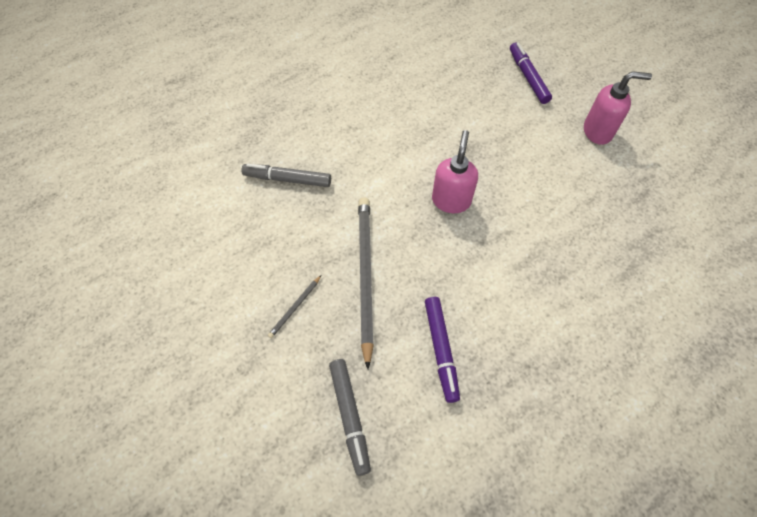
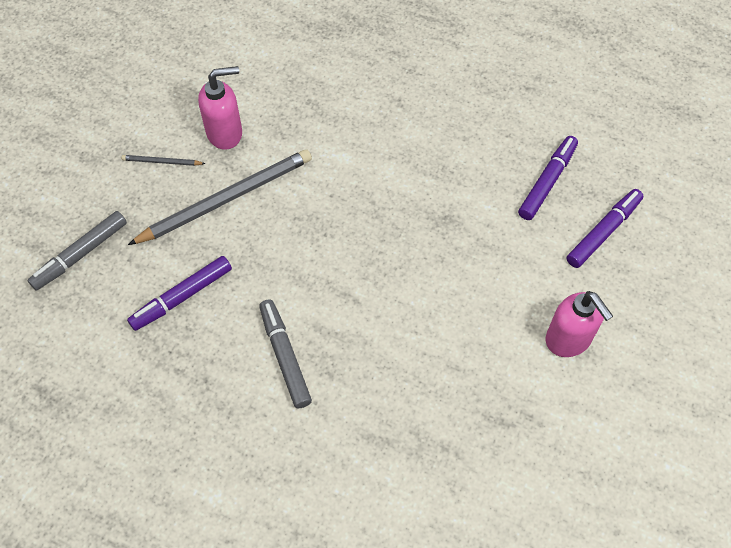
camera: 60 degrees right, 0 degrees up
(287, 179) = (296, 83): grey marker -> grey marker (285, 356)
(451, 200) = (362, 231): pink soap dispenser -> pink soap dispenser (225, 133)
(473, 84) = (547, 182): none -> purple marker

